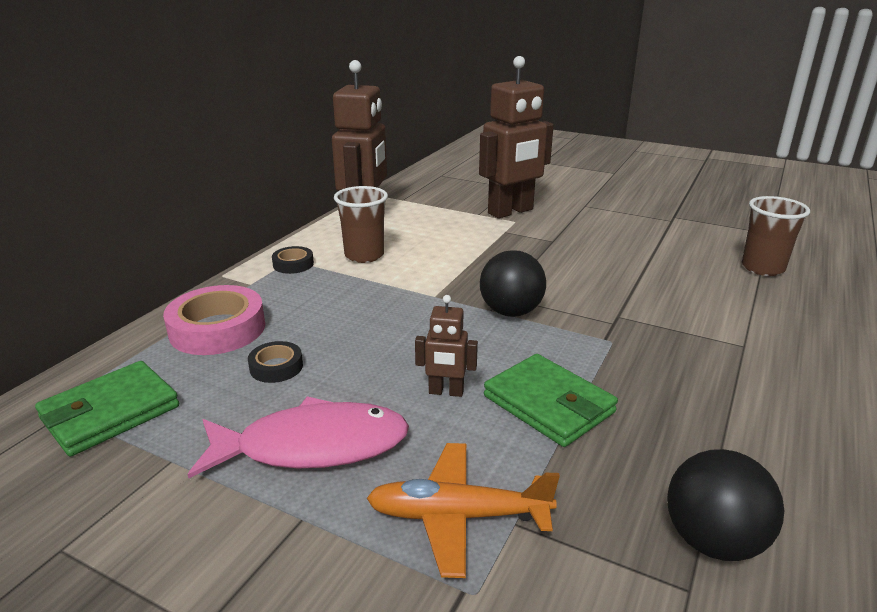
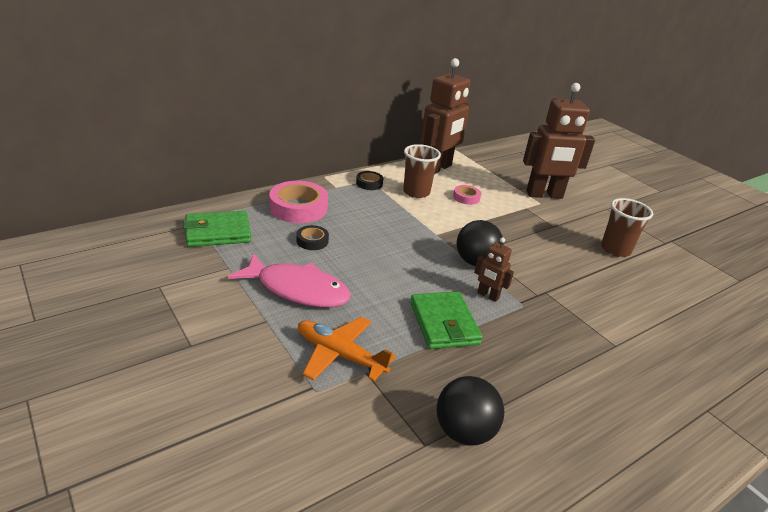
camera: 25 degrees right, 5 degrees up
(429, 242) = (466, 197): none -> pink tape
(446, 392) = (391, 292): brown robot -> brown robot (488, 295)
(762, 268) = (699, 303): brown cup -> brown cup (615, 250)

